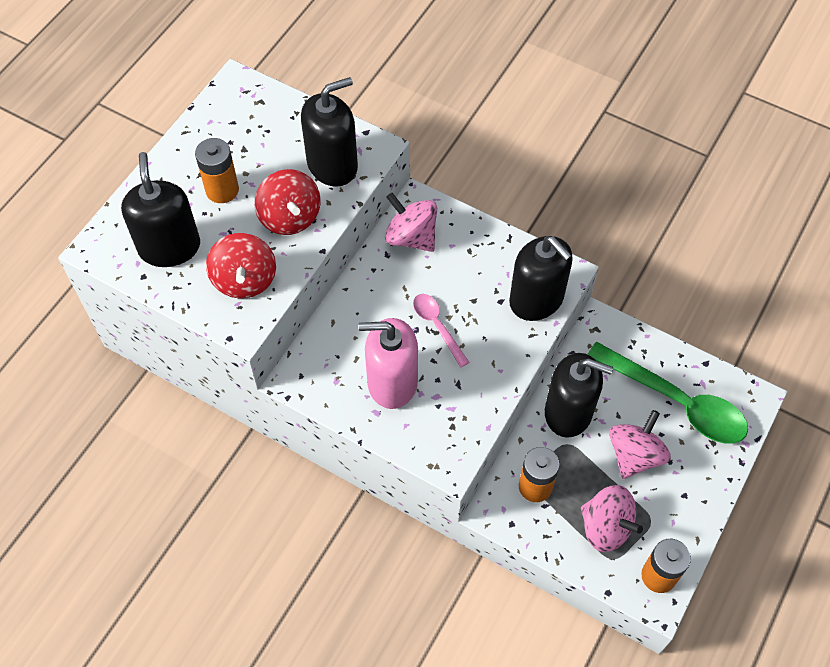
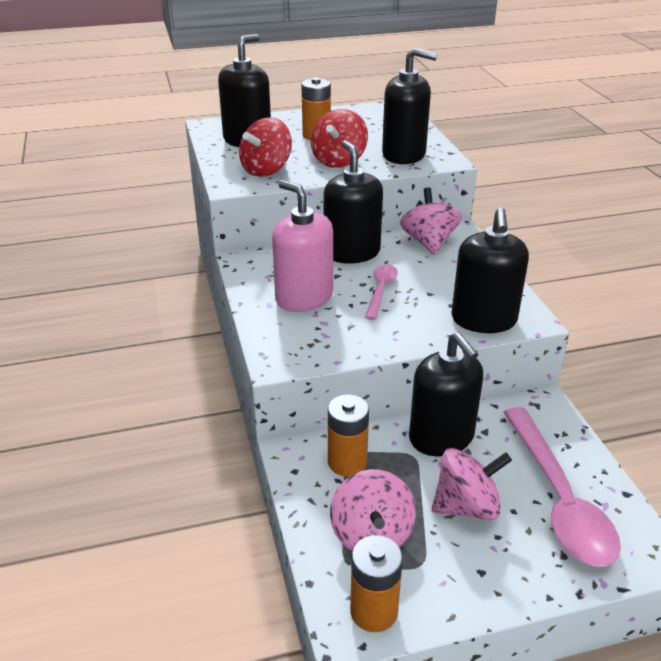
camera: 45 degrees right, 25 degrees down
(367, 298) = (352, 252): none -> black soap dispenser
(676, 402) = (558, 499): green spoon -> pink spoon

